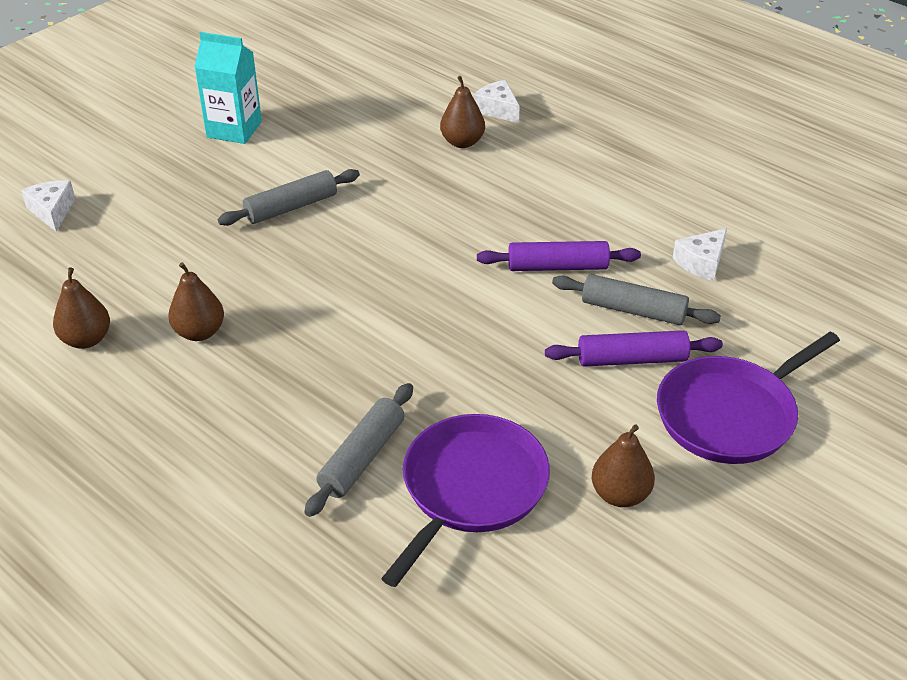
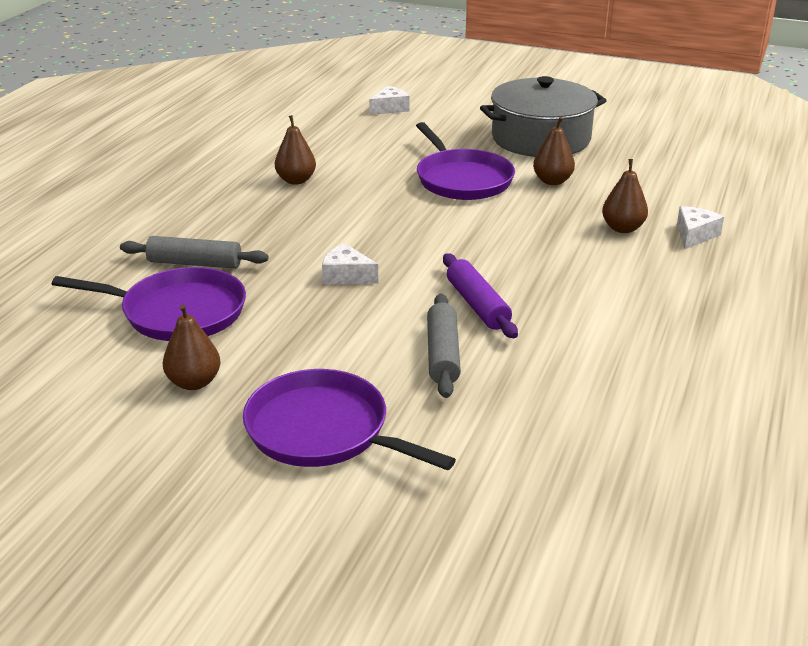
camera: 70 degrees right, 10 degrees down
(86, 339) = (268, 149): brown pear -> brown pear (552, 181)
(234, 129) = (541, 139): turquoise carton -> grey pot
(291, 207) = (462, 179): grey rolling pin -> purple pan
(632, 359) = (371, 364): purple rolling pin -> none
(701, 263) = (548, 384): white cheese -> white cheese (346, 275)

